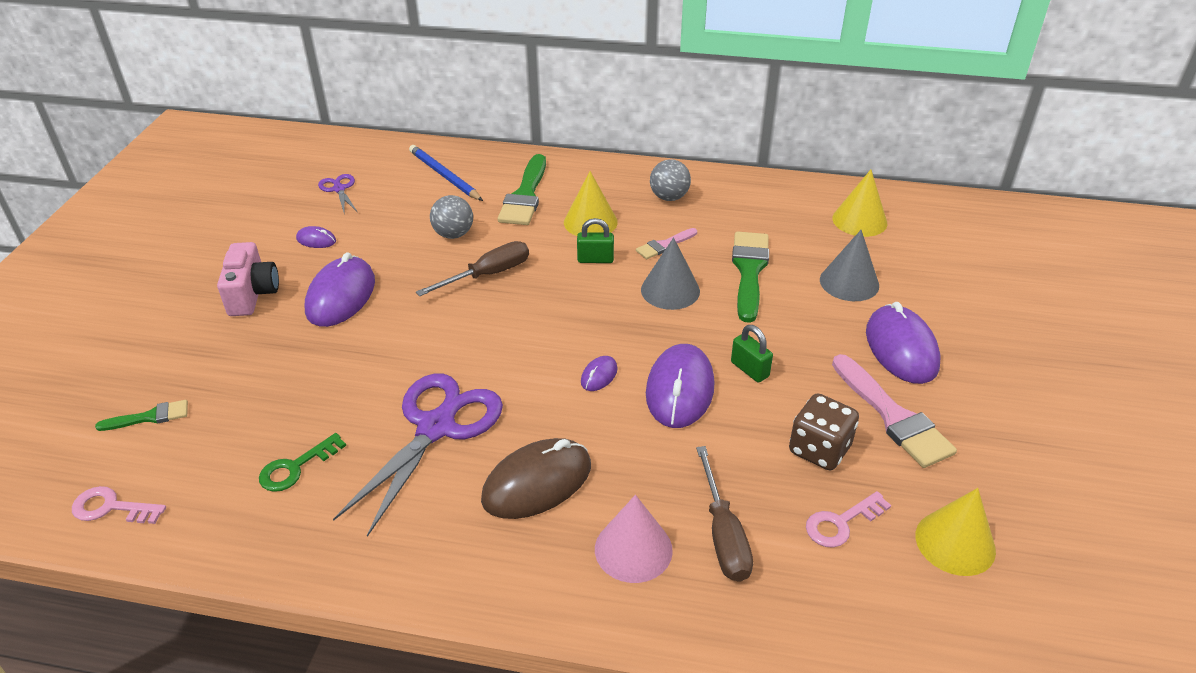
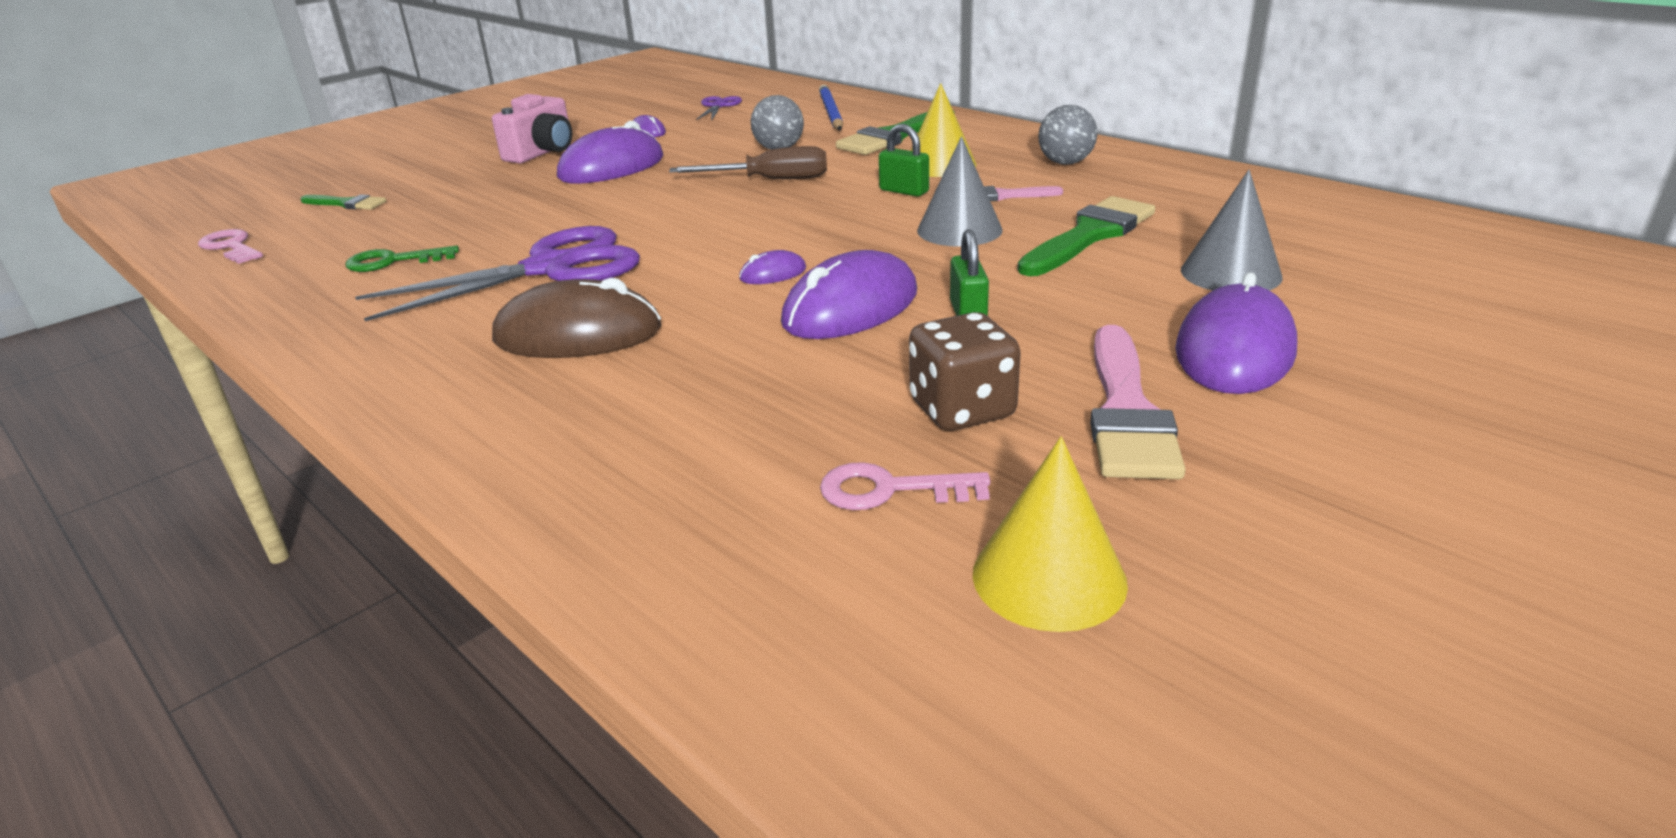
camera: 35 degrees right, 10 degrees down
(633, 549) = (590, 419): pink cone -> none
(723, 535) = (713, 444): brown screwdriver -> none
(859, 220) = (1325, 224): yellow cone -> none

